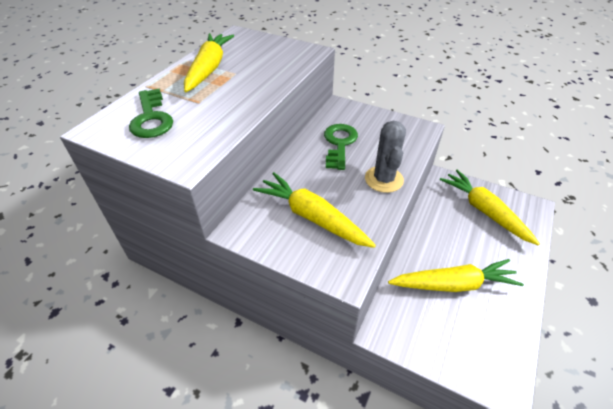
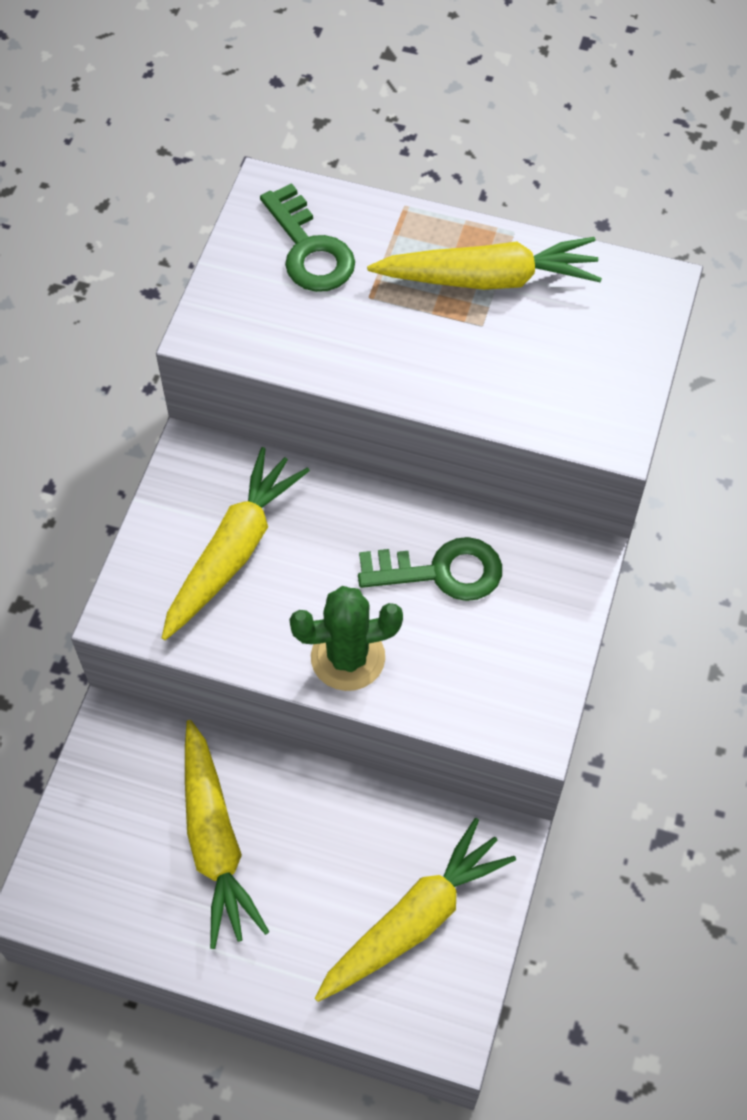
camera: 80 degrees right, 15 degrees up
(151, 118) = (309, 249): green key -> green key turned 90 degrees counterclockwise
(384, 179) = (348, 657): grey cactus -> green cactus

